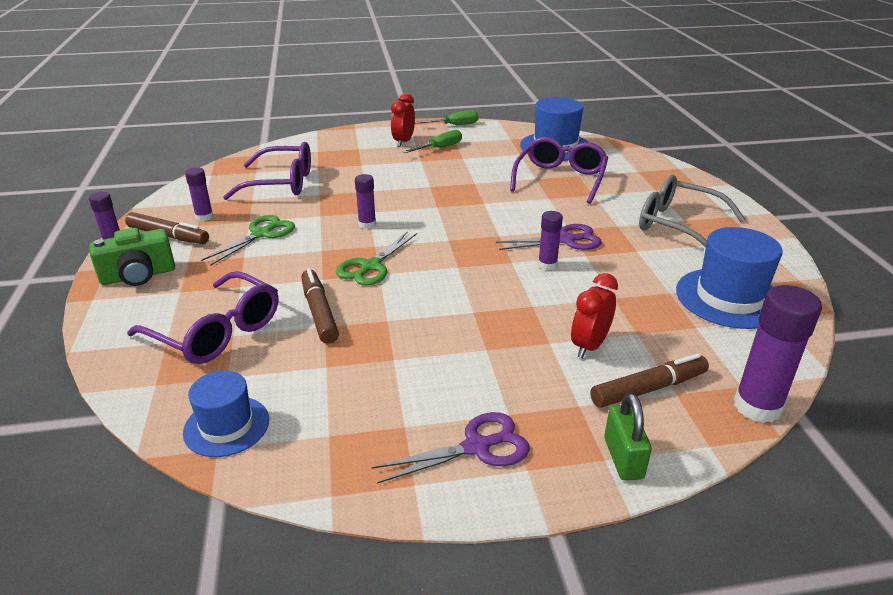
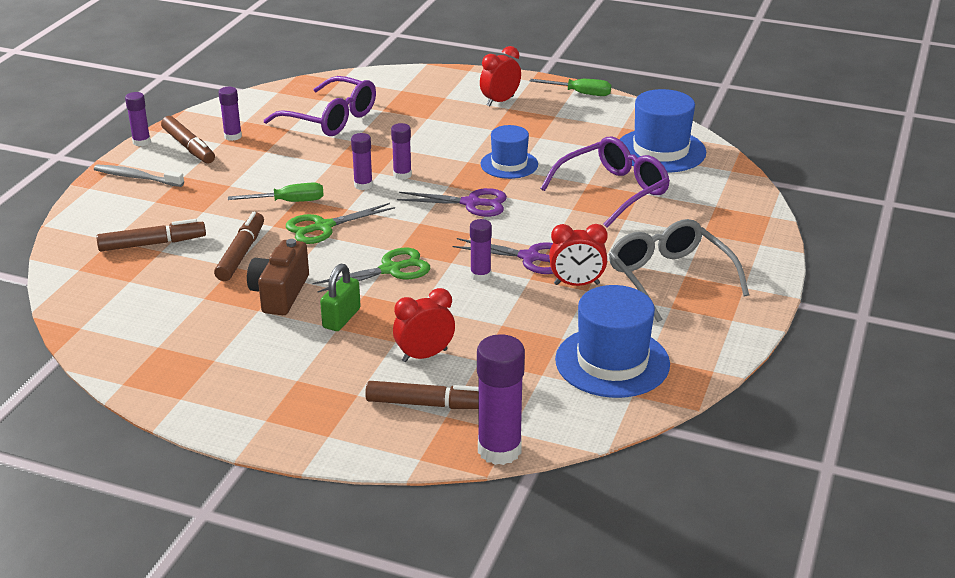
camera: 30 degrees right, 0 degrees up
(138, 275) = (136, 177): green camera -> grey toothbrush
(216, 331) = (152, 244): purple glasses -> brown marker
(226, 426) = (99, 315): blue hat -> blue hat (509, 164)
(261, 234) = (264, 168): green scissors -> green scissors (391, 270)
(390, 208) = (402, 175): none -> purple glue stick
(397, 336) = (280, 293): none -> brown camera
(439, 148) = (529, 119): green screwdriver -> green screwdriver (288, 202)
(476, 447) = (247, 392): purple scissors -> purple scissors (471, 203)
(623, 458) = (342, 440): green padlock -> green padlock (341, 318)
(624, 249) = (576, 284): none -> red clock

